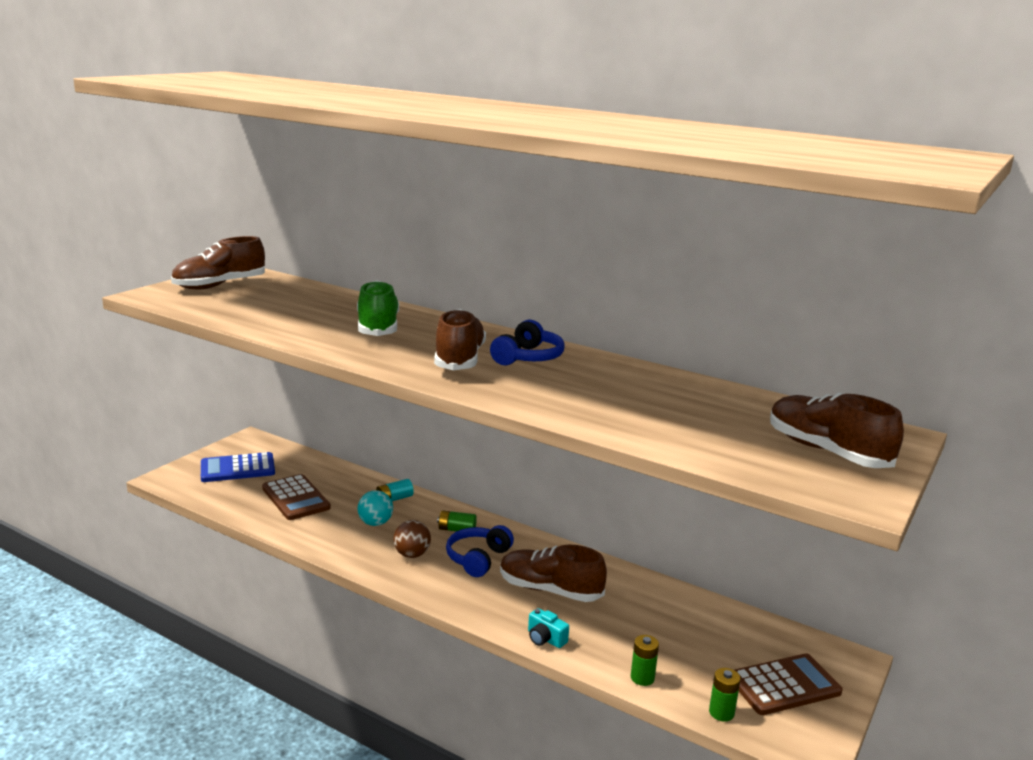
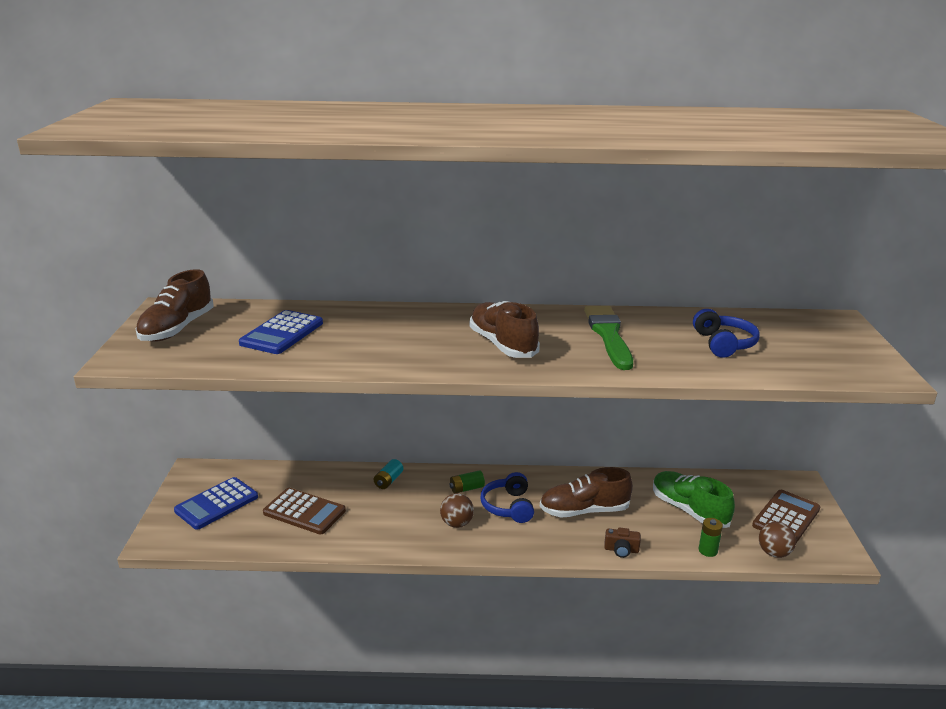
camera: 30 degrees left, 5 degrees up
(289, 306) = (282, 333): none -> blue calculator
(375, 523) = (397, 508): turquoise ball -> none
(378, 327) = (393, 333): green shoe -> green shoe (689, 510)
(528, 358) = (547, 328): blue headphones -> blue headphones (723, 344)
(545, 639) = (621, 550): turquoise camera -> brown camera
(580, 378) = (608, 335): none -> green brush
(721, 712) = (774, 553): green battery -> brown ball
(827, 451) = (824, 345): brown shoe -> none

